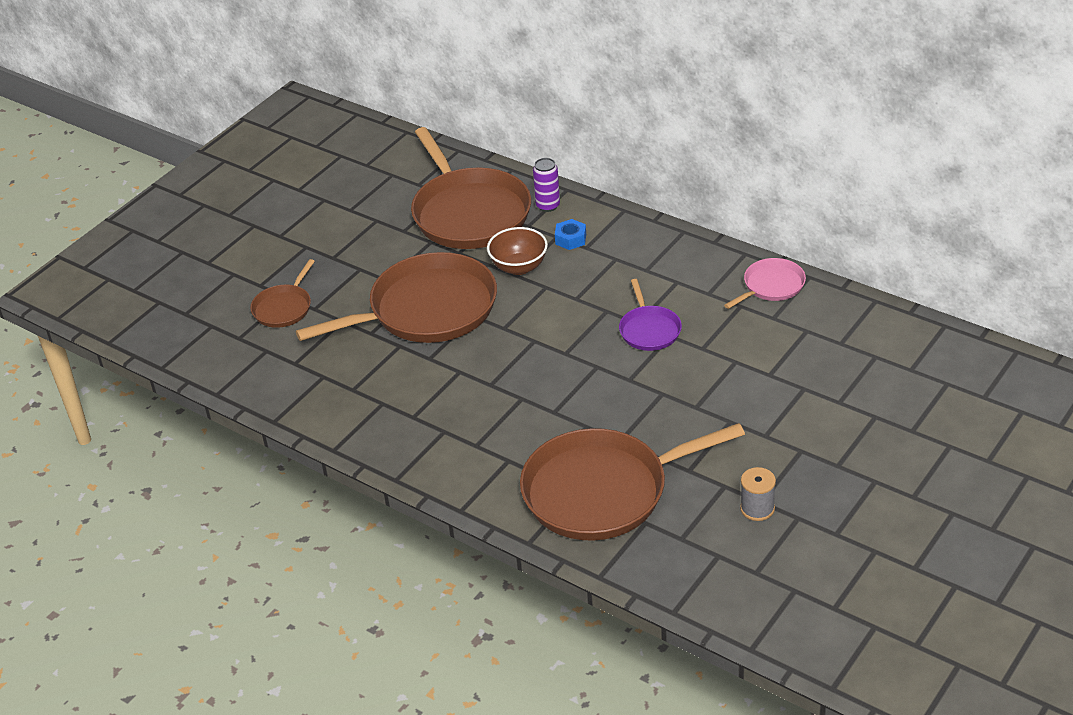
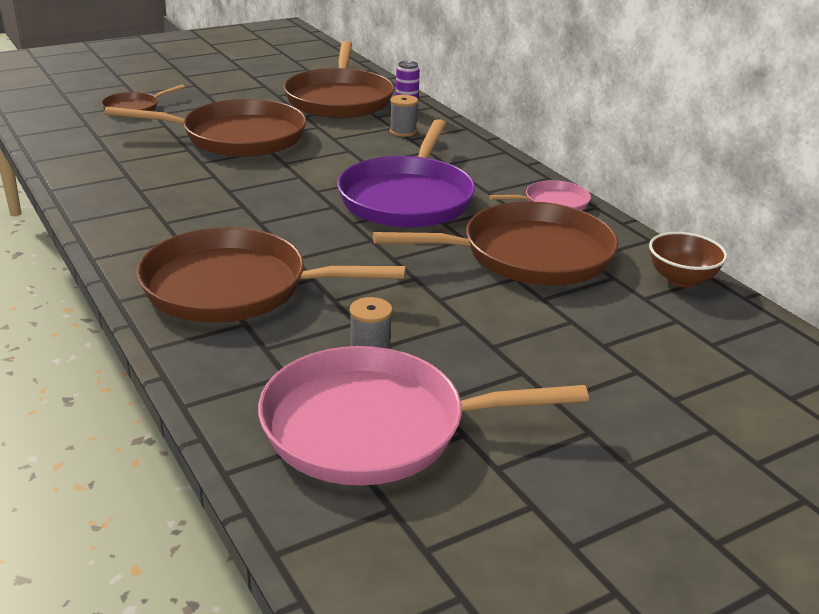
camera: 20 degrees right, 10 degrees down
(519, 267) = (341, 135): brown bowl -> brown bowl (681, 279)
(570, 239) = (403, 131): blue nut -> grey spool
(649, 330) = (407, 198): purple pan -> purple pan, size x2.09
(796, 358) = (528, 255): none -> brown pan
(814, 571) = (374, 427): none -> pink pan

